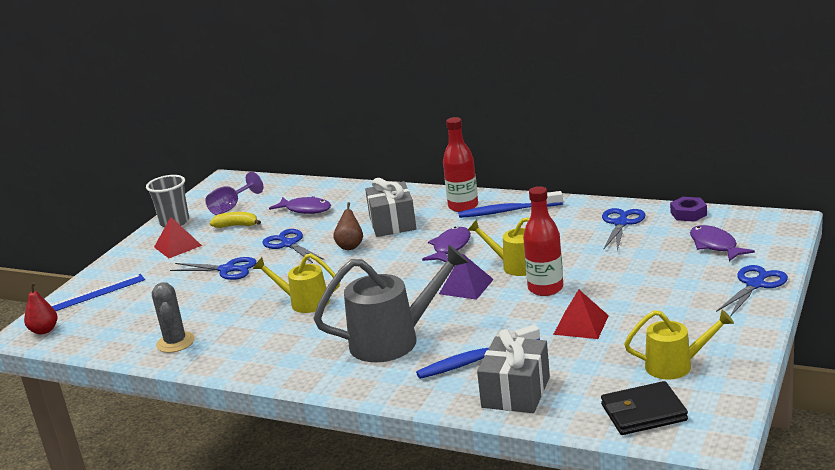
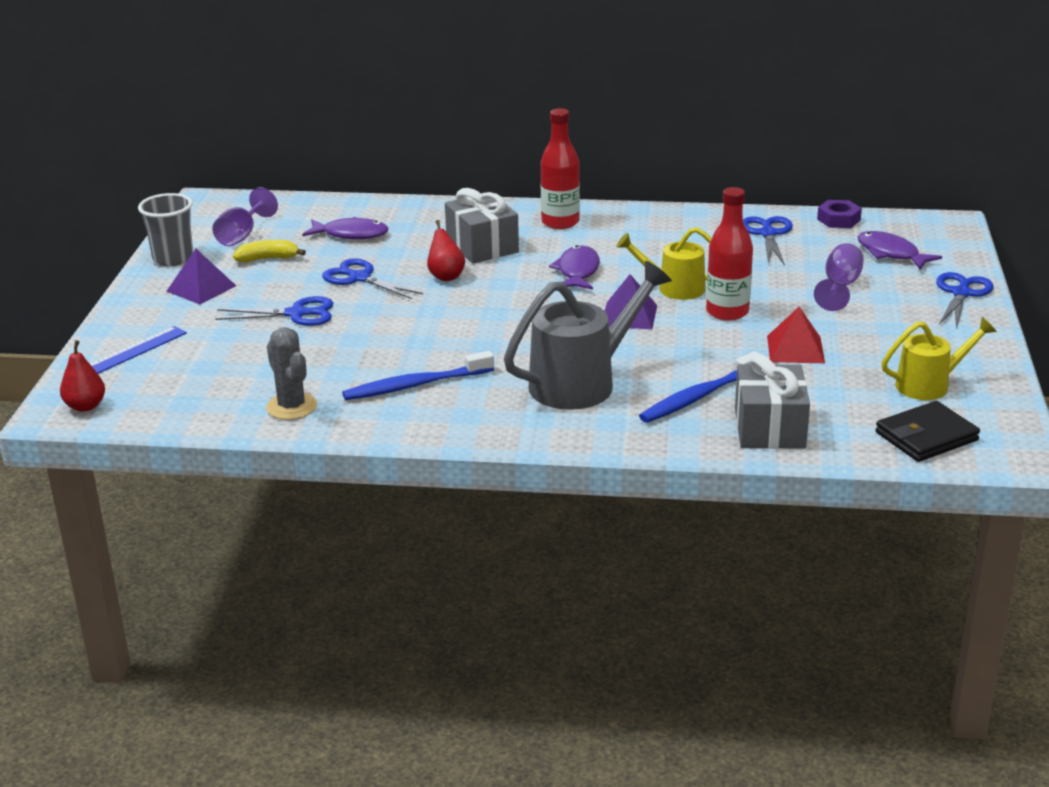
camera: 20 degrees left, 5 degrees up
(177, 246) = (201, 288): red pyramid -> purple pyramid
(303, 302) = (432, 347): yellow watering can -> none
(350, 246) = (446, 276): brown pear -> red pear
(508, 211) = (621, 225): blue toothbrush -> blue toothbrush (415, 385)
(653, 272) = (840, 287): none -> purple goblet

